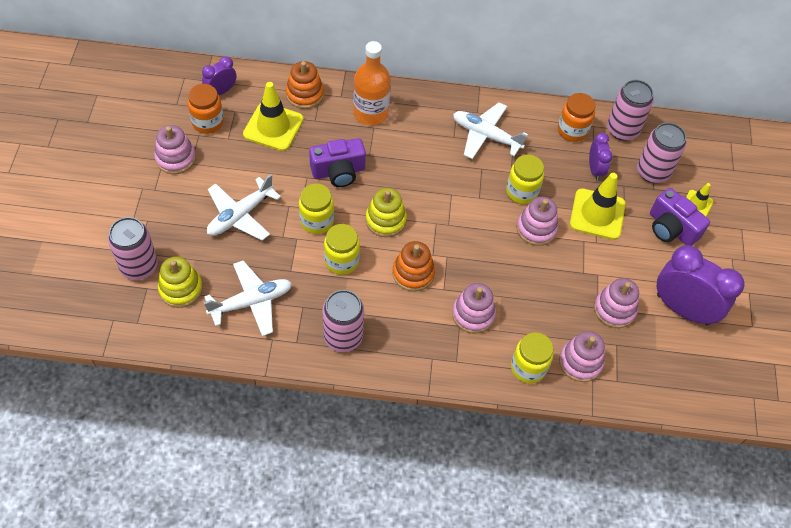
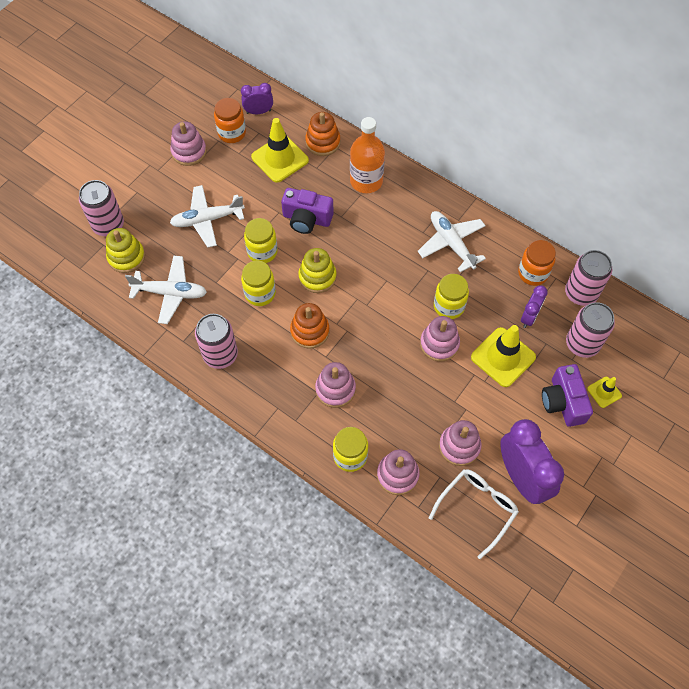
camera: 35 degrees right, 5 degrees up
(666, 355) = (477, 508): none -> white glasses

